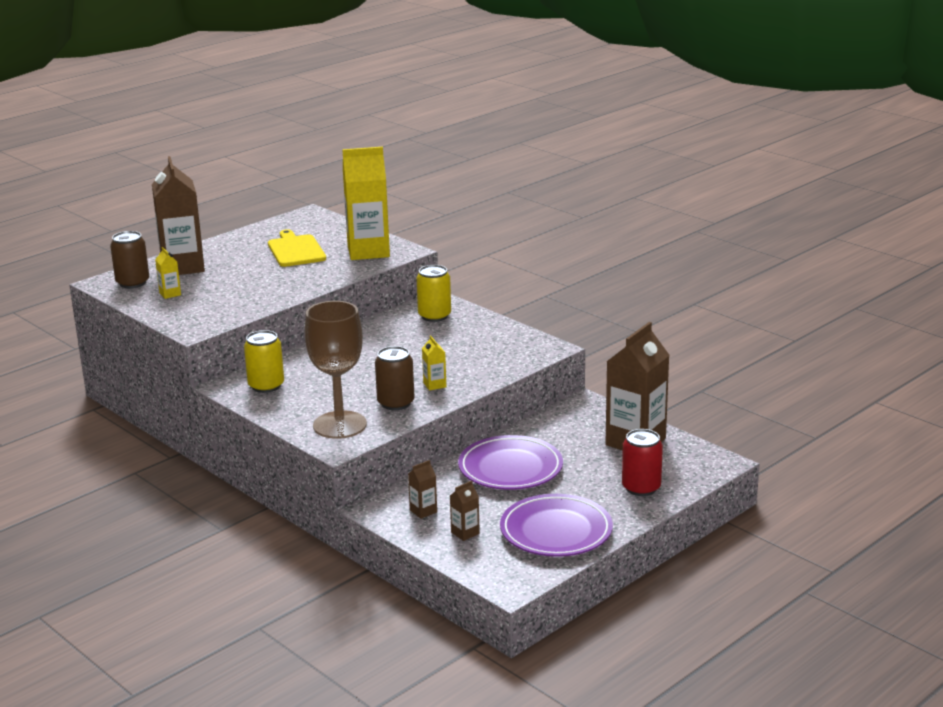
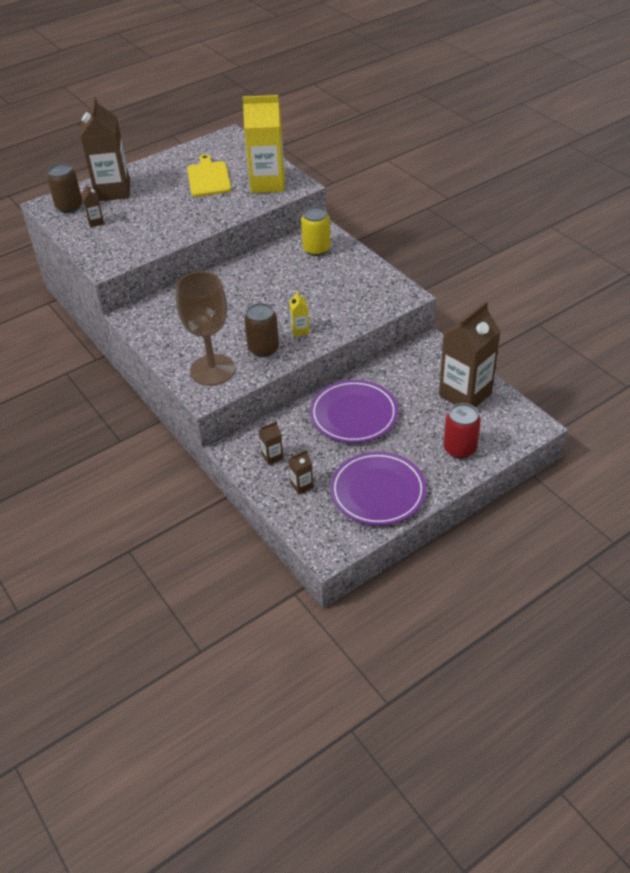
camera: 10 degrees right, 20 degrees up
(170, 294) = (96, 222): yellow carton -> brown carton
(266, 386) = (162, 319): yellow can -> none

